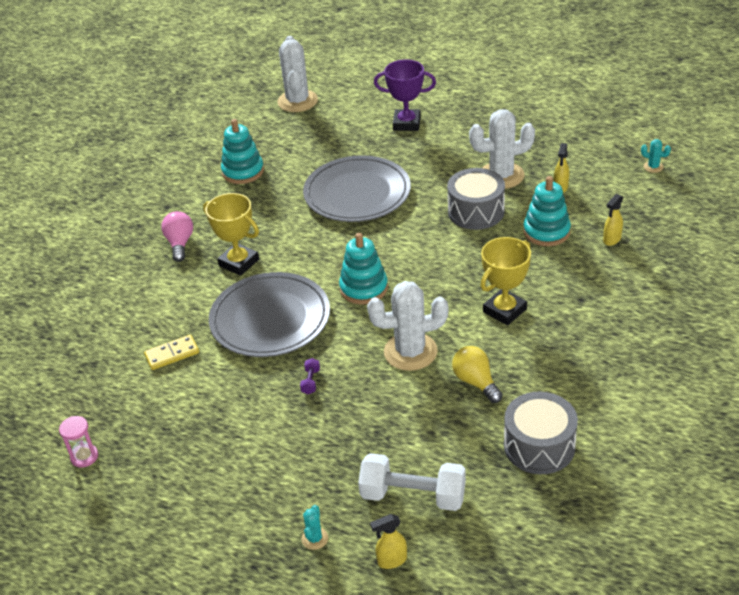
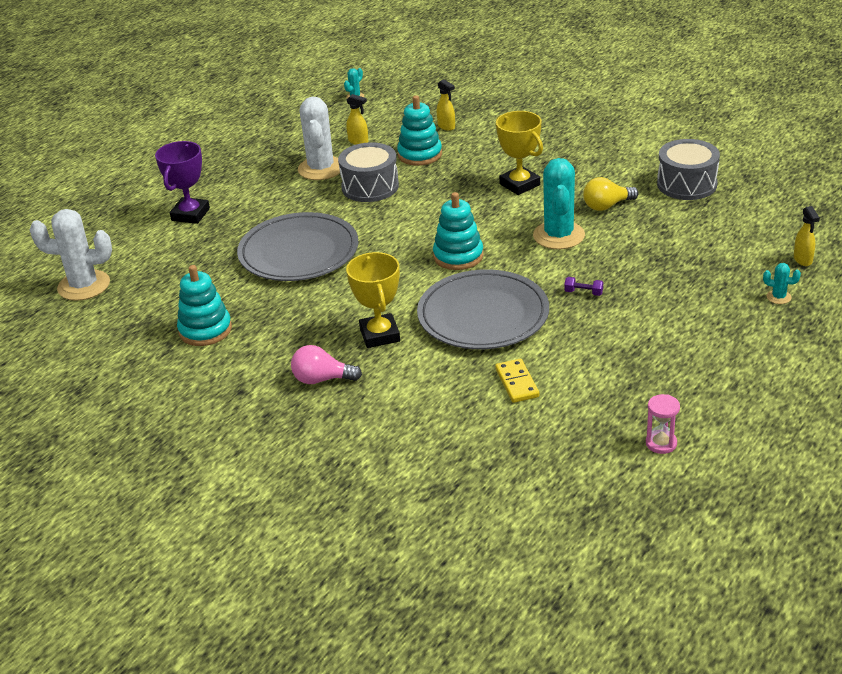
camera: 80 degrees left, 5 degrees down
(239, 263) = (380, 335): yellow trophy -> yellow trophy turned 60 degrees counterclockwise
(410, 352) = (559, 235): white cactus -> turquoise cactus
(413, 495) = (734, 245): white dumbbell -> none

